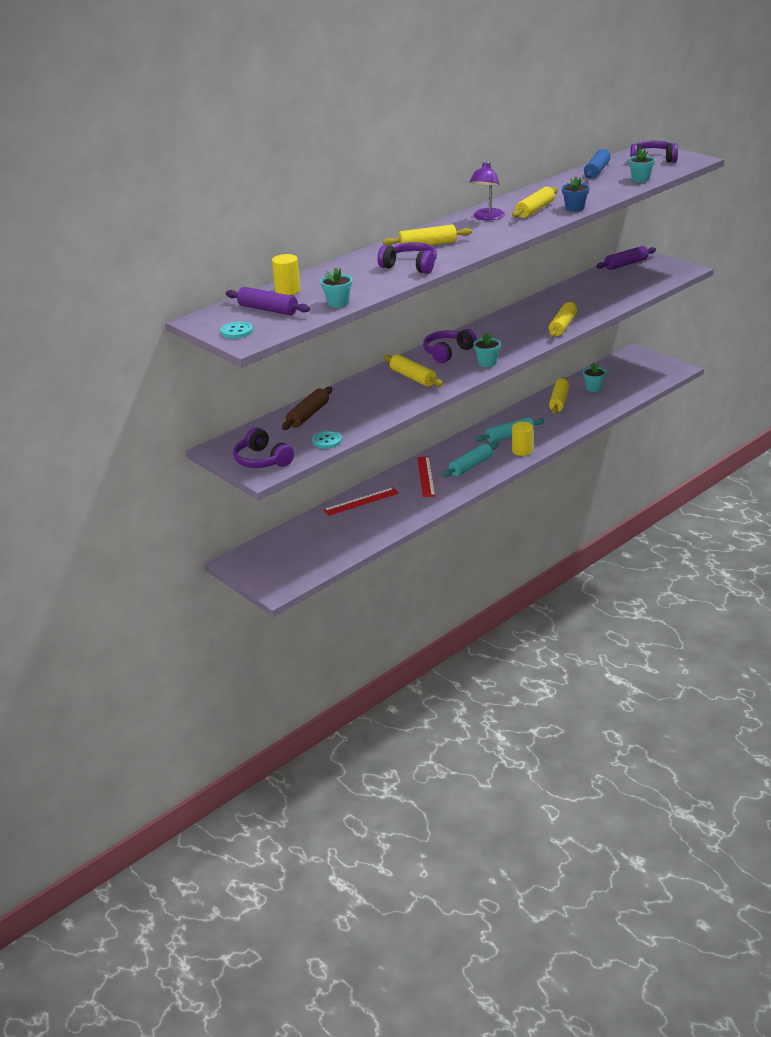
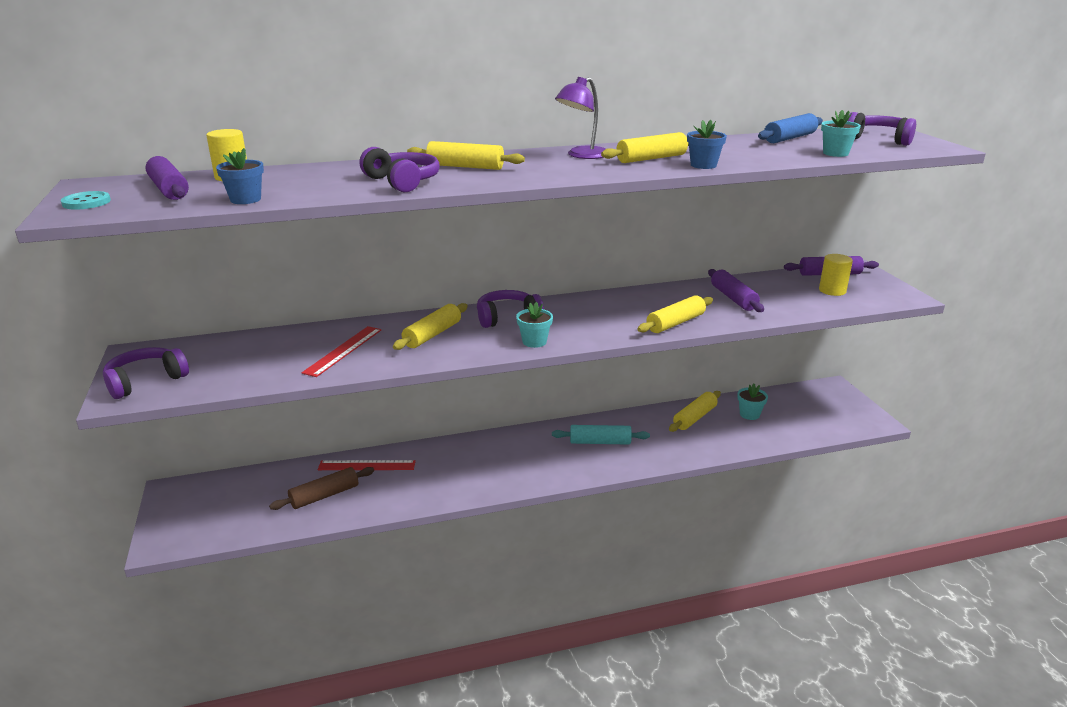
camera: 25 degrees right, 5 degrees down
(262, 460) = (145, 381): purple headphones -> purple headphones turned 60 degrees clockwise
(308, 415) = (270, 344): brown rolling pin -> brown rolling pin (324, 495)
(327, 441) = (238, 380): turquoise button -> none
(338, 303) = (245, 199): turquoise flower pot -> blue flower pot
(413, 377) = (432, 335): yellow rolling pin -> yellow rolling pin turned 45 degrees clockwise
(426, 476) = (462, 460): red ruler -> red ruler (343, 350)
(471, 466) = (522, 464): turquoise rolling pin -> none
(522, 450) = (596, 465): yellow cylinder -> yellow cylinder (832, 290)
(581, 299) = (733, 298): none -> purple rolling pin

